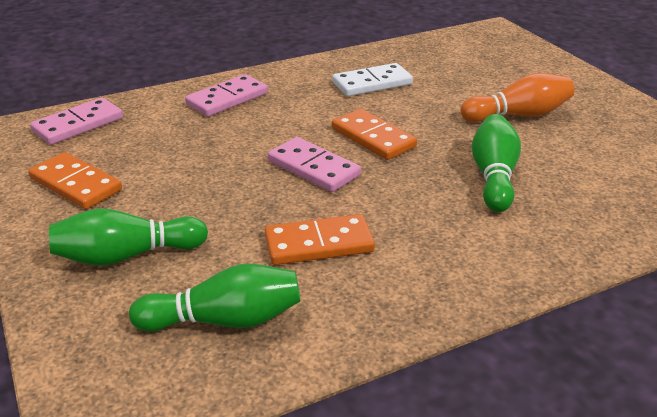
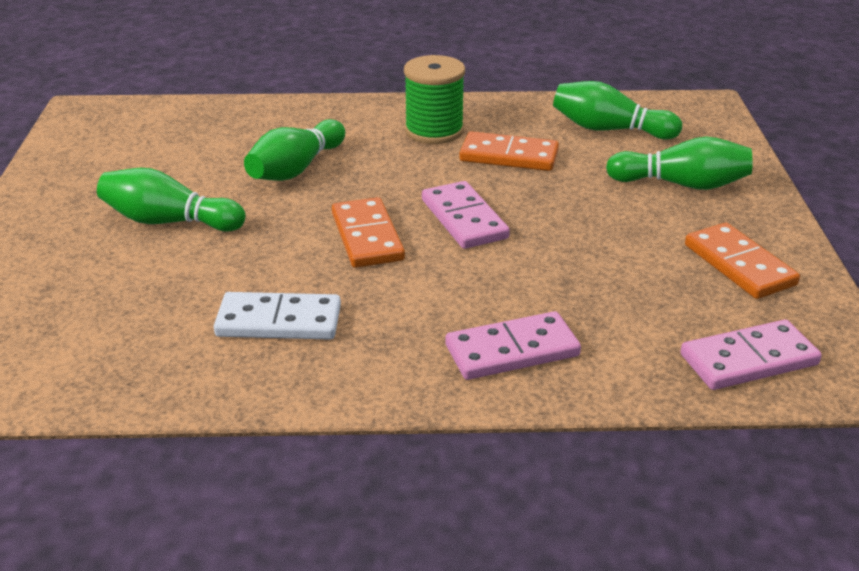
camera: 155 degrees left, 0 degrees up
(421, 257) = (434, 131): none -> green spool
(518, 115) = (169, 221): orange bowling pin -> green bowling pin

